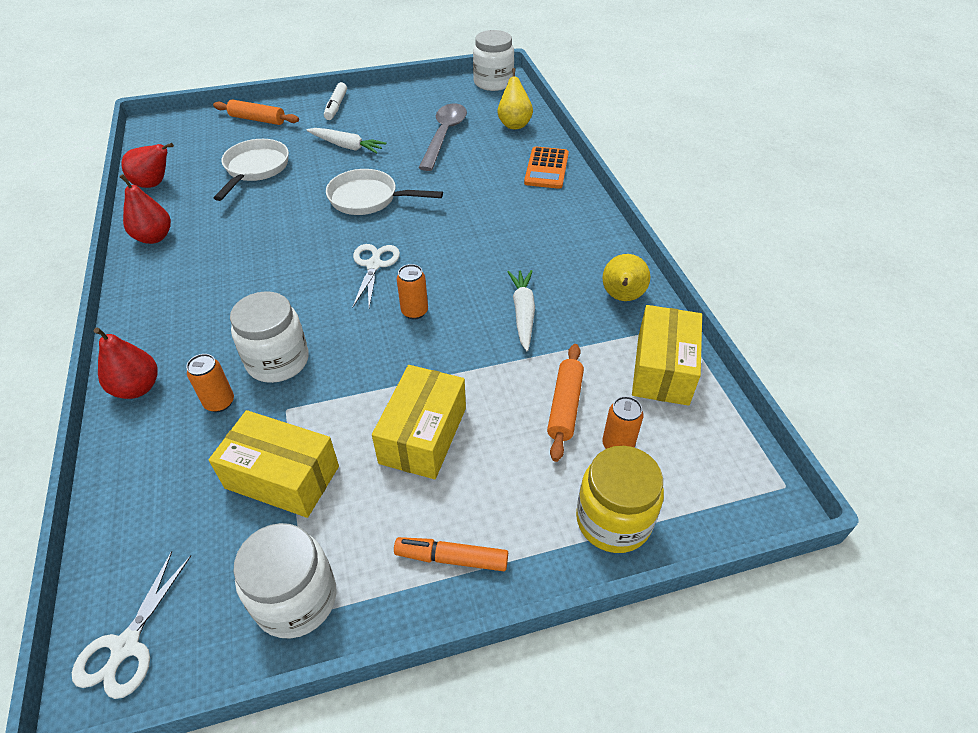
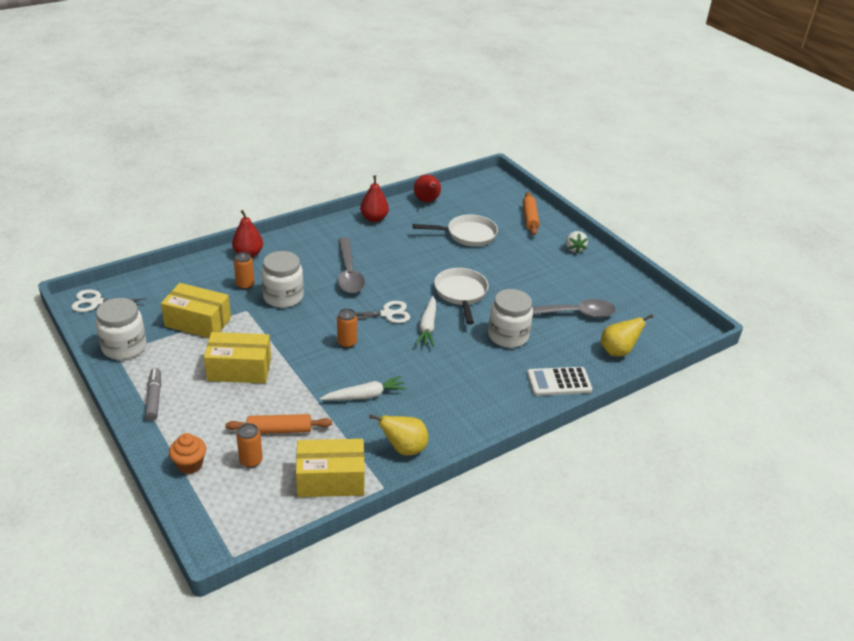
camera: 70 degrees right, 10 degrees down
(264, 284) = (348, 273): none -> grey spoon
(282, 477) = (198, 322): yellow box -> yellow box turned 75 degrees counterclockwise
(336, 106) = (574, 249): white marker -> white strawberry
(347, 146) = (522, 268): white carrot -> white carrot (427, 327)
(451, 558) = (154, 398): orange marker -> grey marker
(493, 82) = (682, 326): white jar -> white jar (508, 336)
(546, 168) = (559, 382): orange calculator -> white calculator
(613, 520) = (190, 464): yellow jar -> orange cupcake

